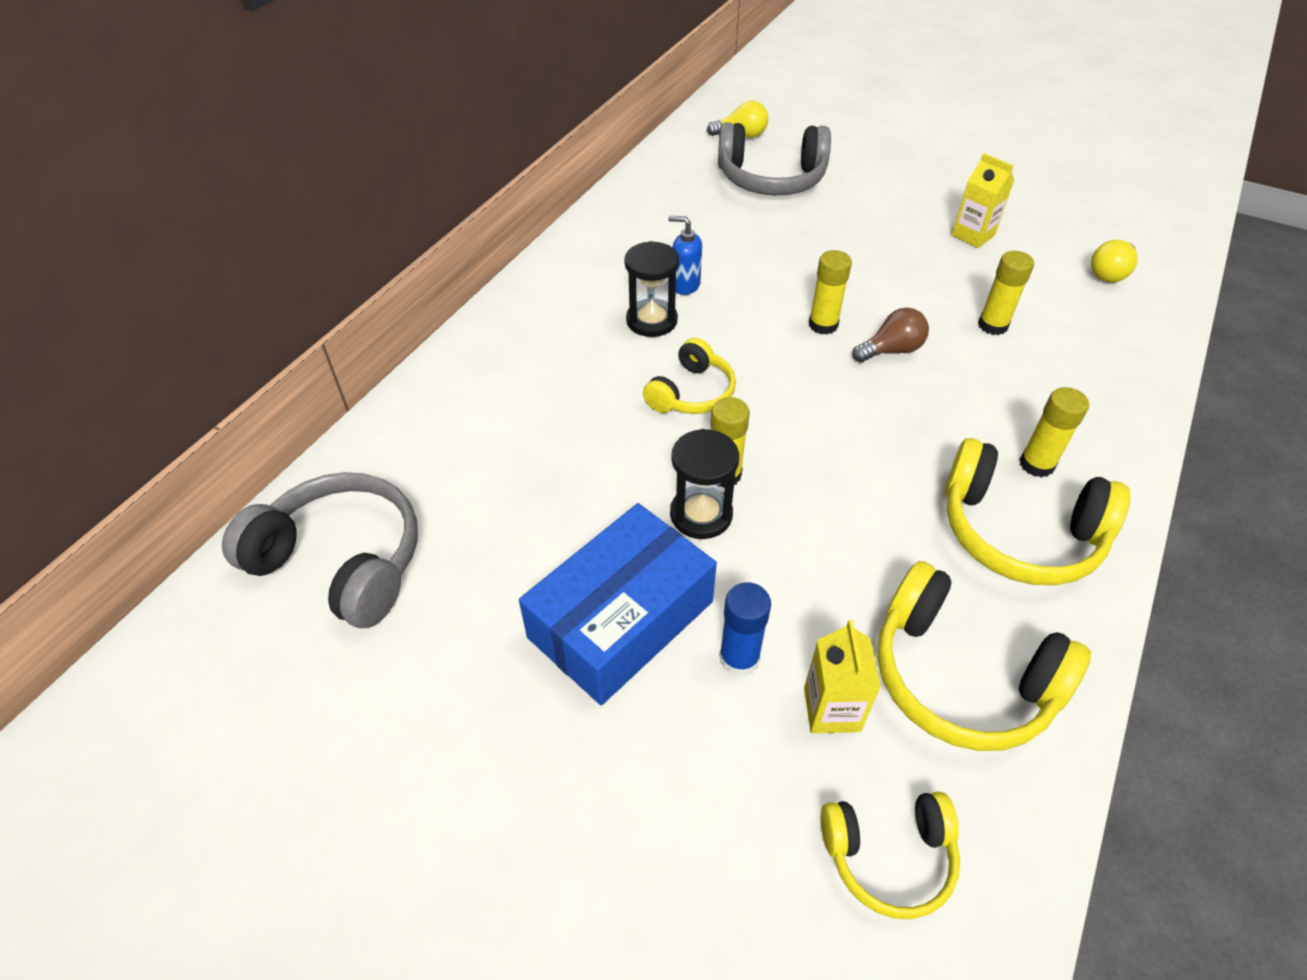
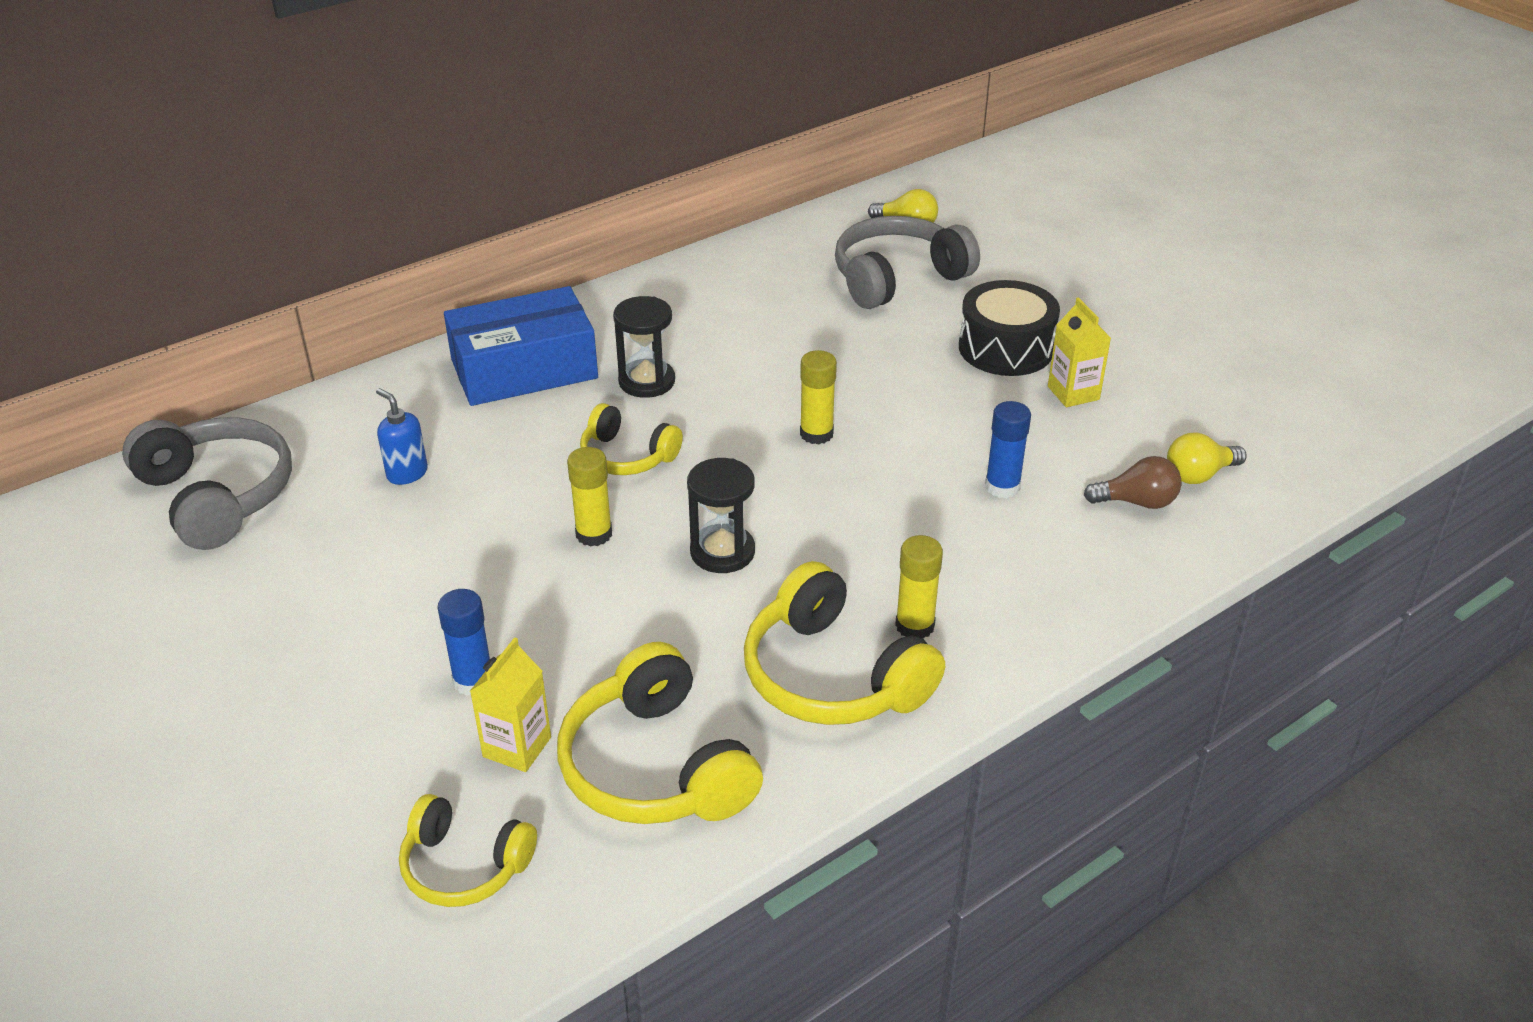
camera: 25 degrees right, 10 degrees down
(621, 619) = (401, 616): blue box -> blue box (524, 369)
(685, 285) = (709, 358): blue soap dispenser -> blue soap dispenser (407, 473)
(691, 393) = (627, 456): yellow headphones -> yellow headphones turned 60 degrees clockwise
(701, 514) = (542, 560): black hourglass -> black hourglass (722, 552)
(771, 179) = (897, 278): grey headphones -> grey headphones turned 120 degrees clockwise
(891, 350) = (865, 478): brown light bulb -> brown light bulb (1137, 502)
(896, 213) = (1005, 348): none -> black drum
(992, 325) = (1002, 487): yellow glue stick -> blue glue stick

